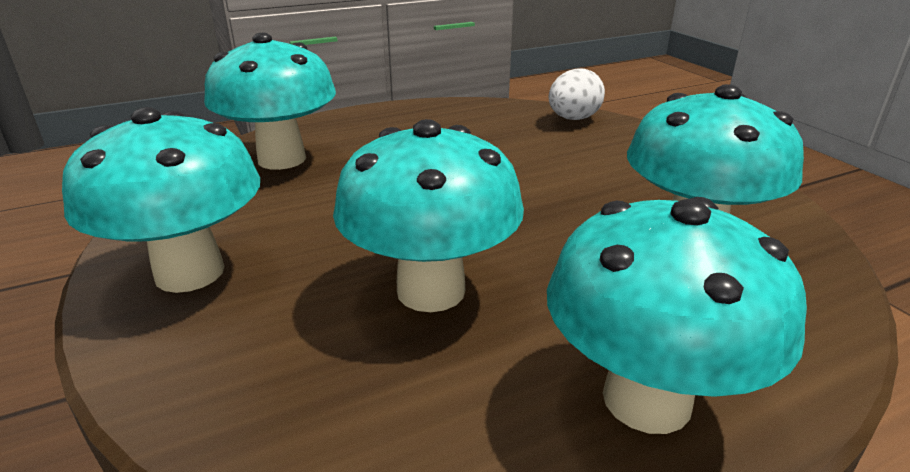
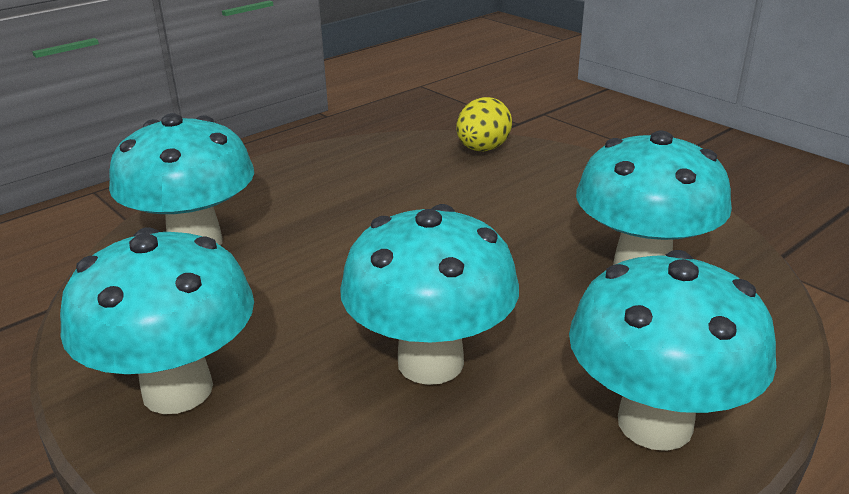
camera: 15 degrees left, 0 degrees up
(573, 119) = (482, 149): white egg -> yellow egg

